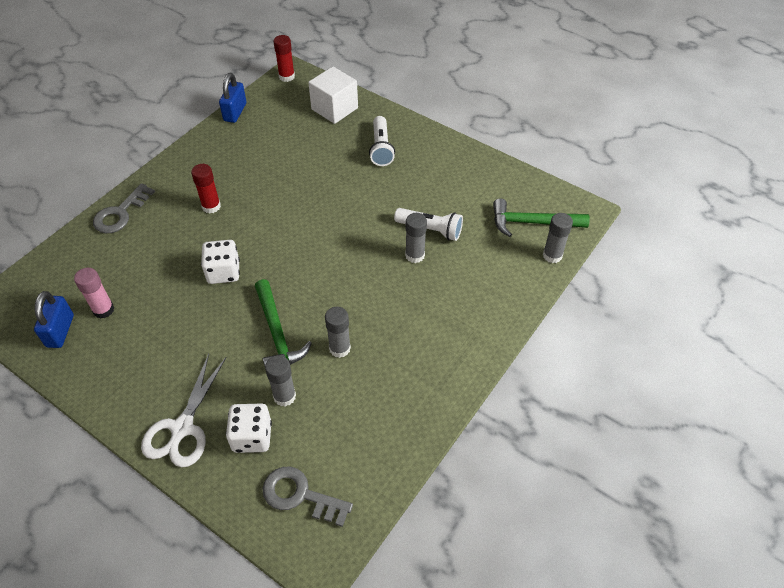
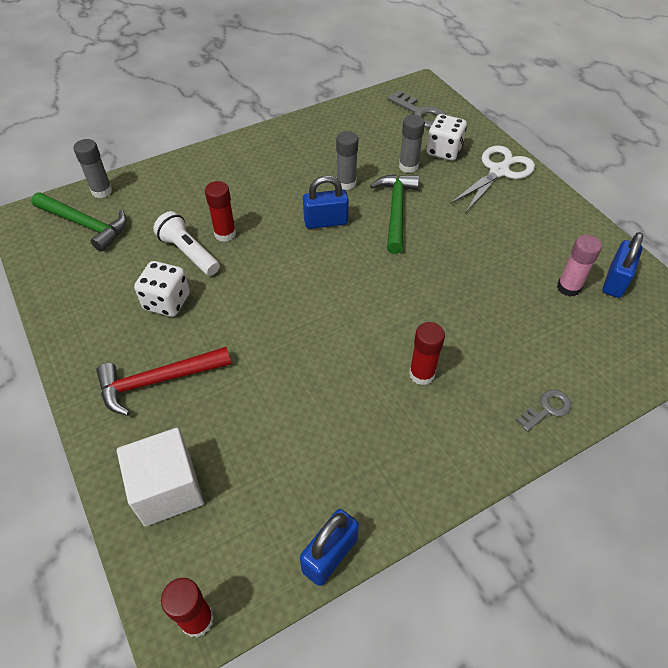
camera: 155 degrees left, 0 degrees up
(120, 213) = (547, 409): grey key -> grey key, size x0.61
(223, 272) = (430, 284): white dice -> white dice (167, 302)
(336, 298) = (326, 222): none -> blue padlock
(381, 148) = (157, 381): white flashlight -> red hammer
(415, 255) = (225, 234): grey glue stick -> red glue stick

